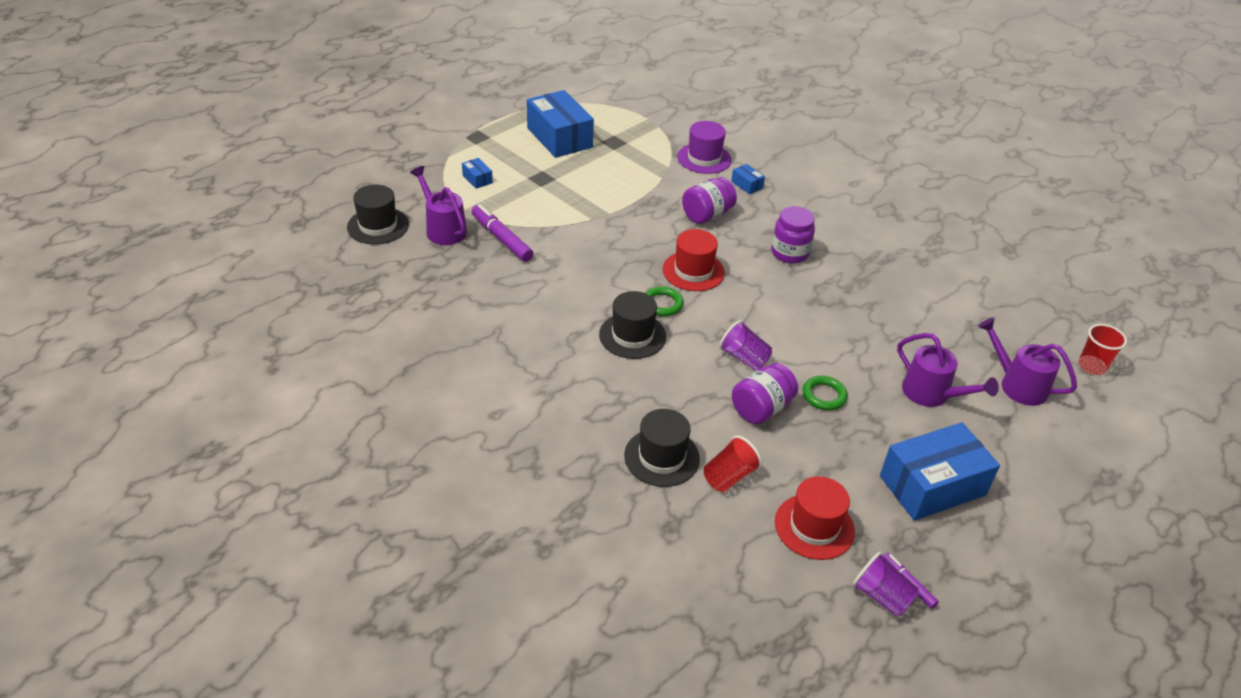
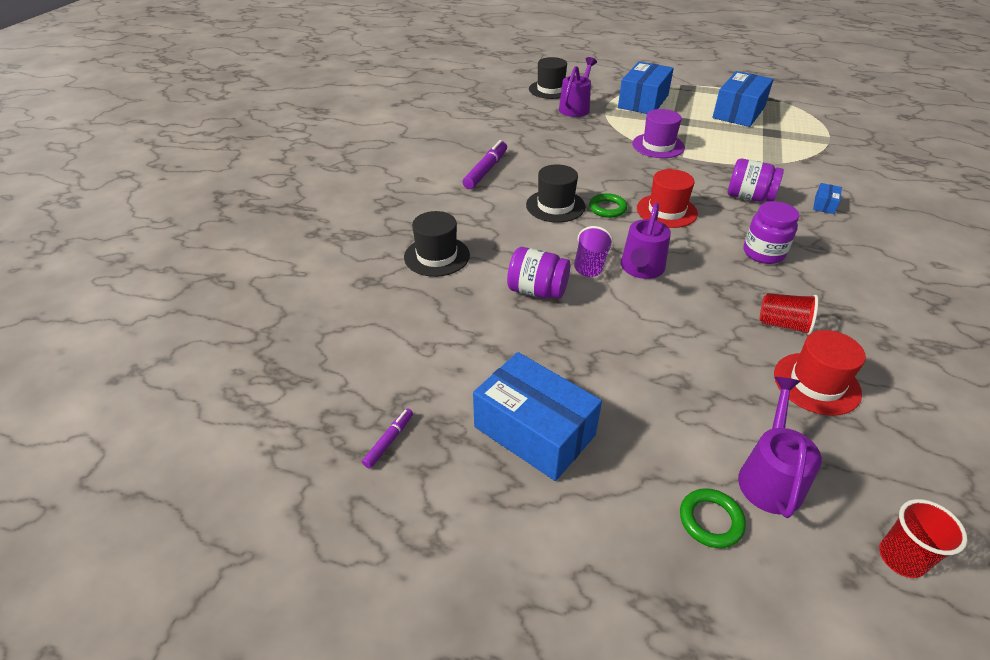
camera: 65 degrees right, 0 degrees up
(477, 179) = (643, 101): blue box -> blue box, size x2.37
(501, 238) = (594, 128): purple marker -> purple marker (486, 170)
(704, 158) = (823, 175): purple hat -> purple hat (658, 146)
(729, 476) = (442, 295): red cup -> red cup (783, 325)
(814, 526) = (420, 358): red hat -> red hat (816, 383)
(824, 395) = (590, 323): green ring -> green ring (710, 520)
(881, 596) = (362, 424): purple cup -> none
(932, 394) = (671, 401): purple watering can -> purple watering can (641, 269)

